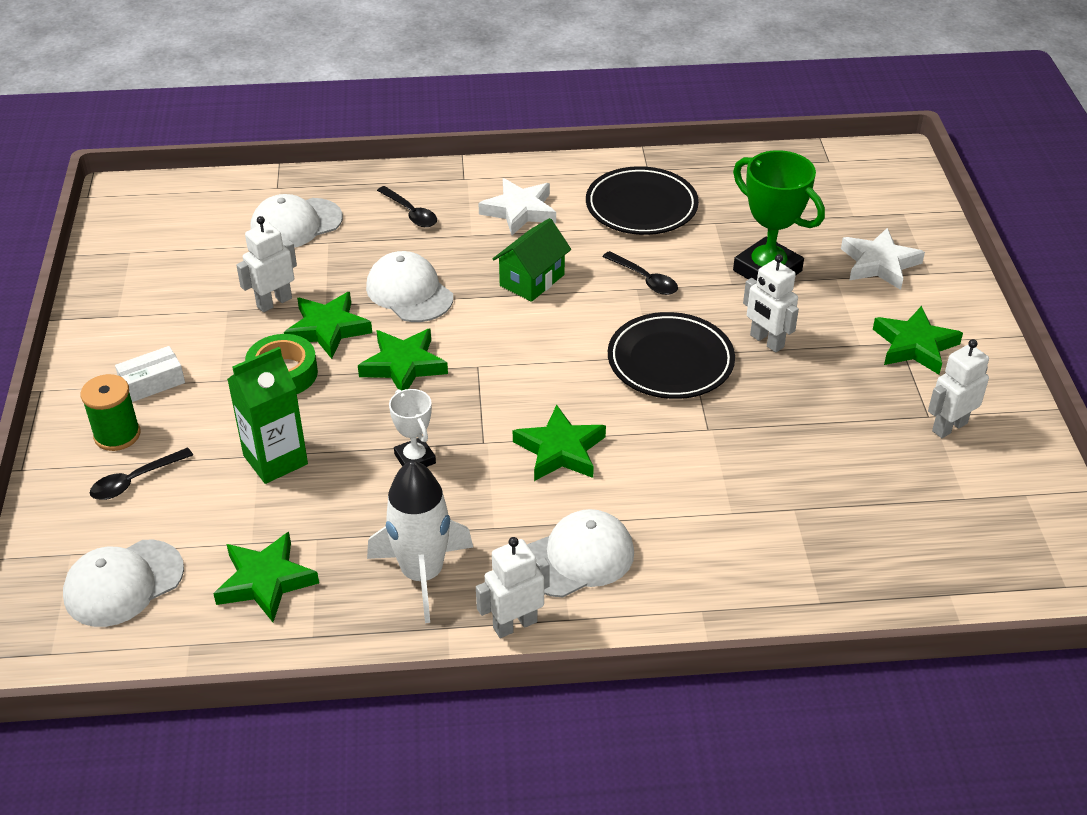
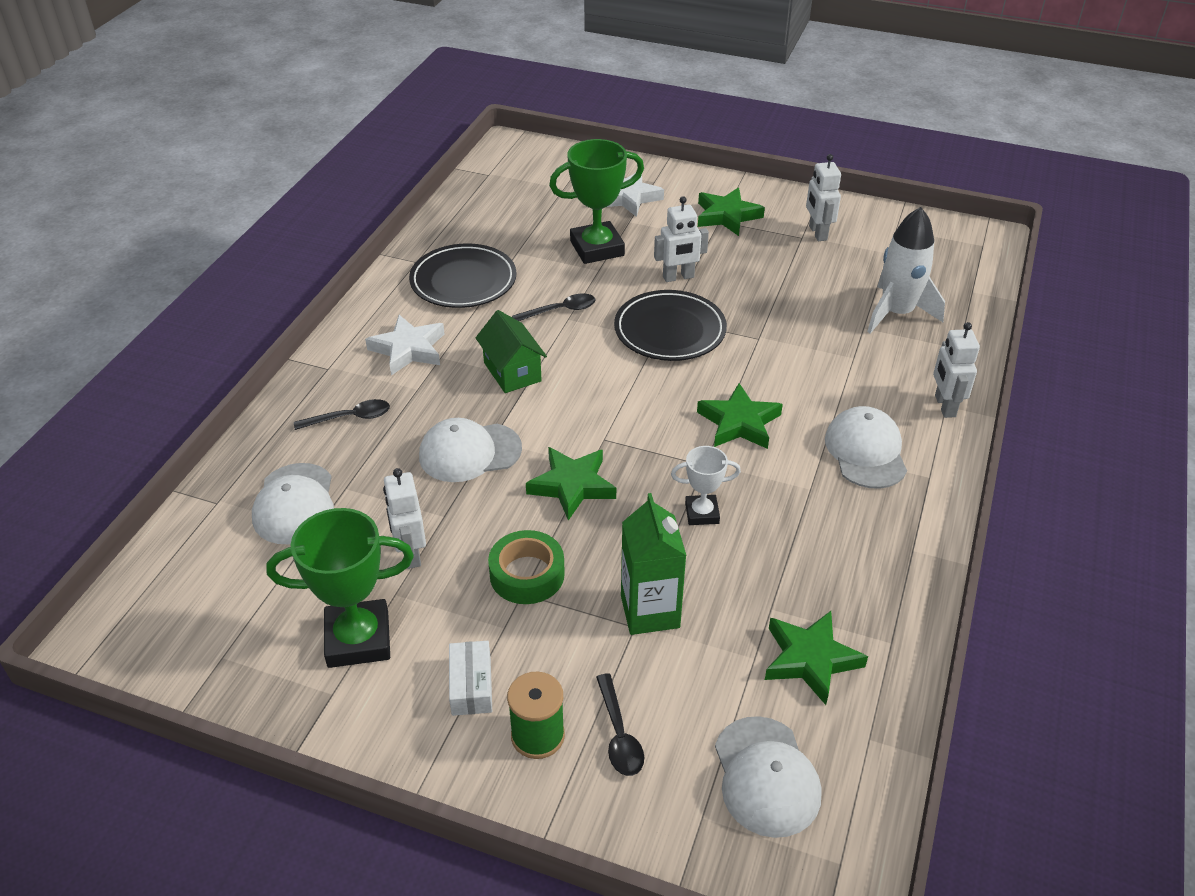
camera: 65 degrees left, 0 degrees up
(173, 308) = (358, 639): none -> green trophy
(327, 329) = (482, 524): green star -> none
(422, 574) = (846, 548): white rocket -> white rocket (896, 313)
(515, 624) = (924, 509): white robot -> white robot (944, 406)

